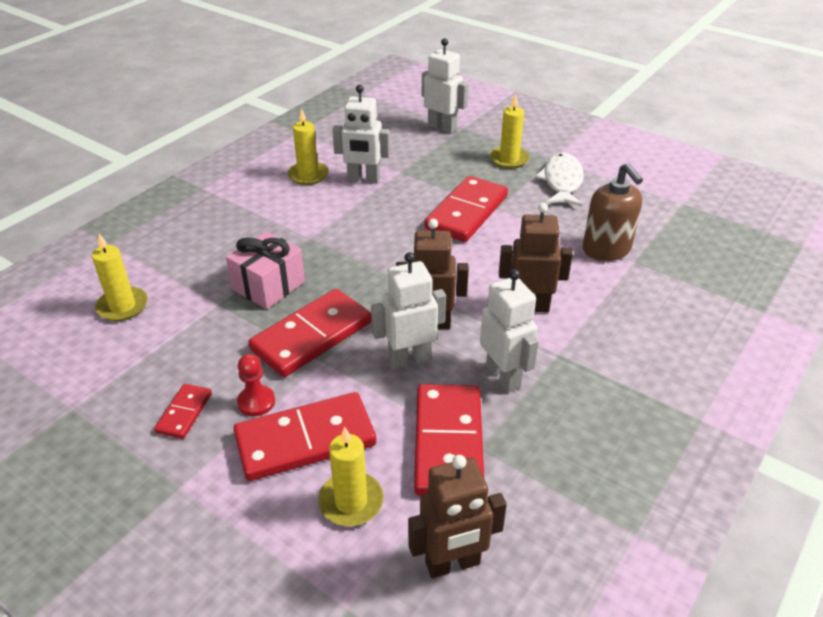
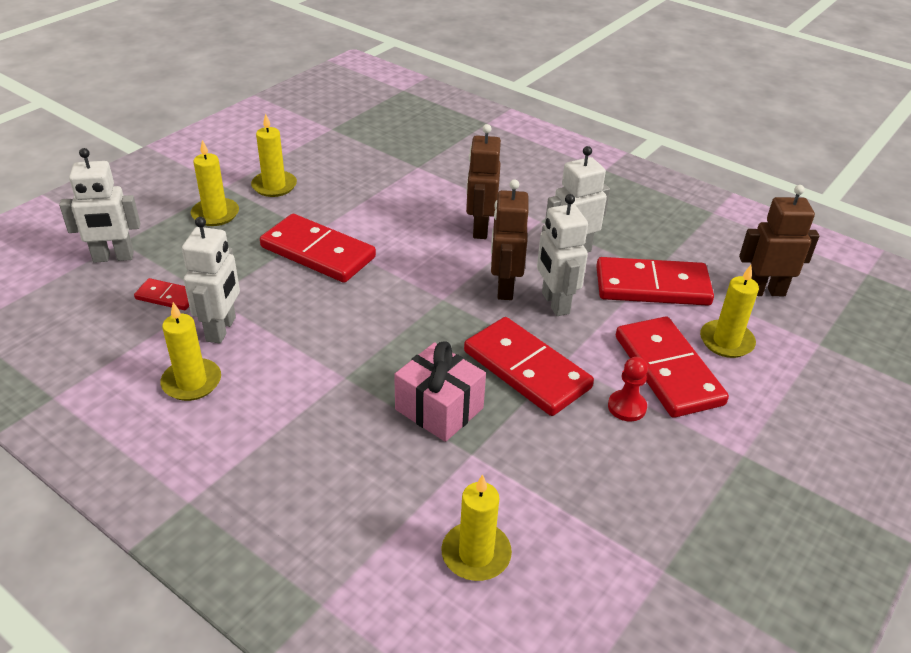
camera: 90 degrees left, 0 degrees up
(184, 413) = (651, 463): red domino -> red domino (167, 297)
(442, 127) = (113, 257): white robot -> white robot turned 135 degrees counterclockwise
(453, 564) = (764, 291): brown robot -> brown robot turned 75 degrees counterclockwise
(562, 181) = (274, 186): white fish -> yellow candle
(606, 250) = (398, 177): brown soap dispenser -> none

